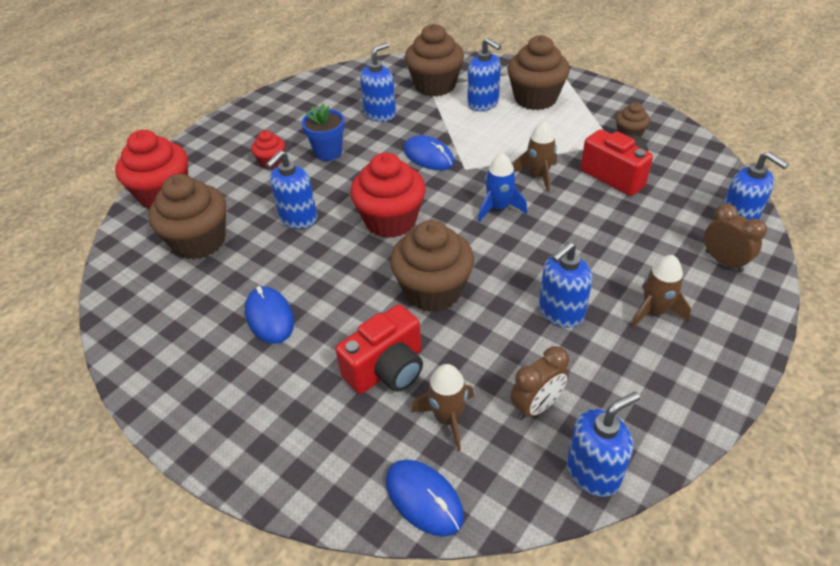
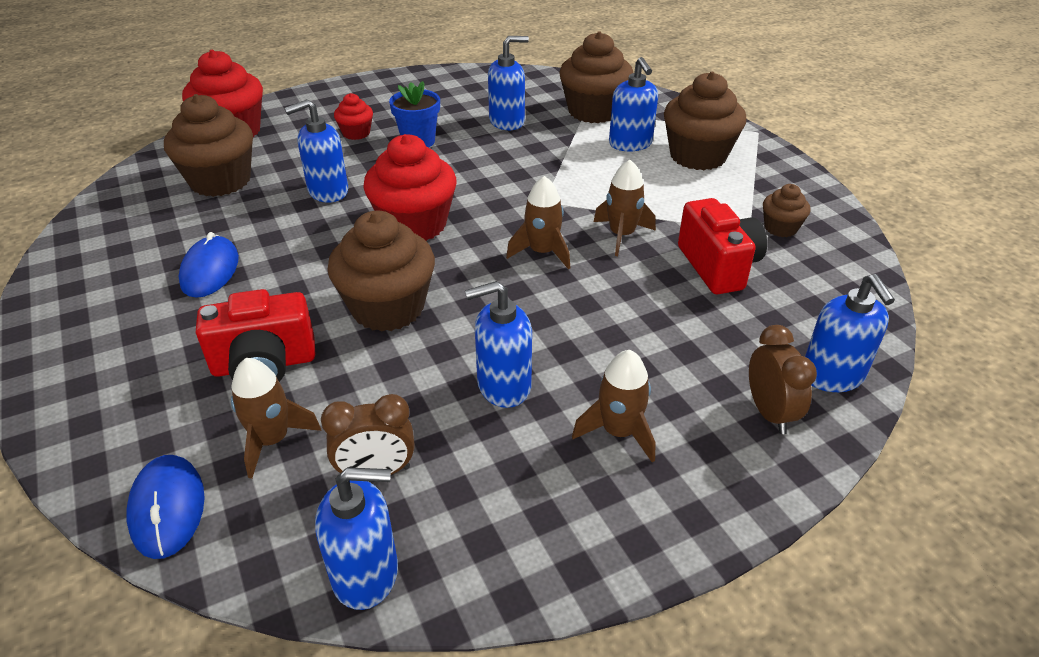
camera: 25 degrees right, 5 degrees down
(428, 156) = (517, 177): blue mouse -> none
(498, 208) = (542, 252): blue rocket -> brown rocket

